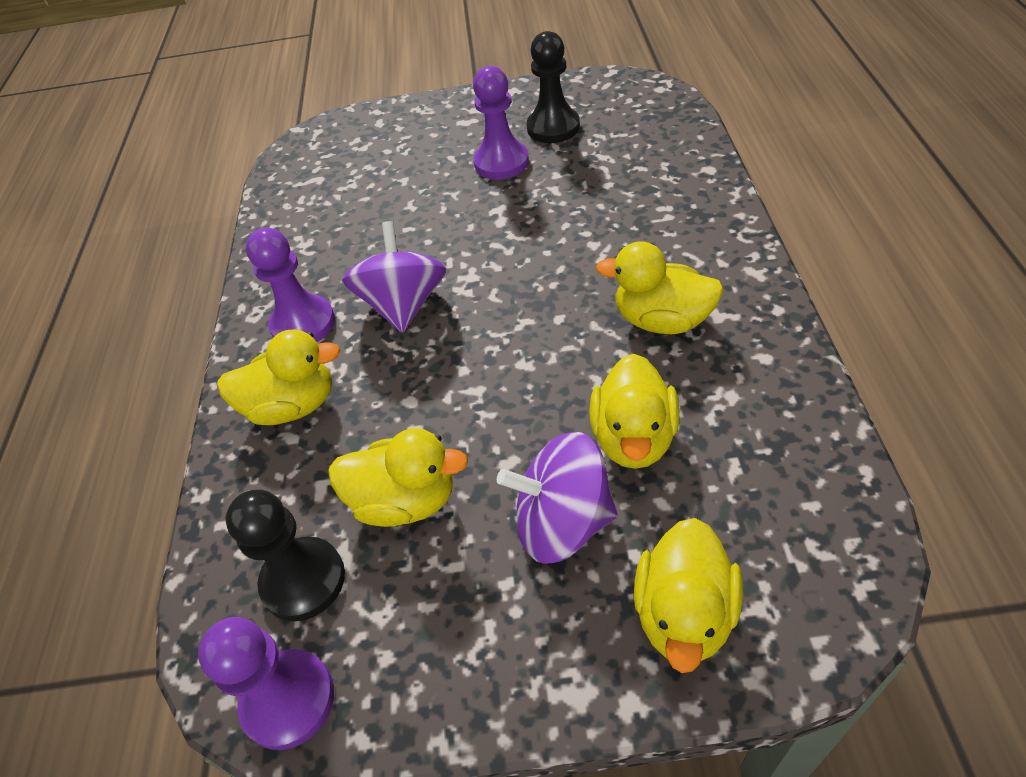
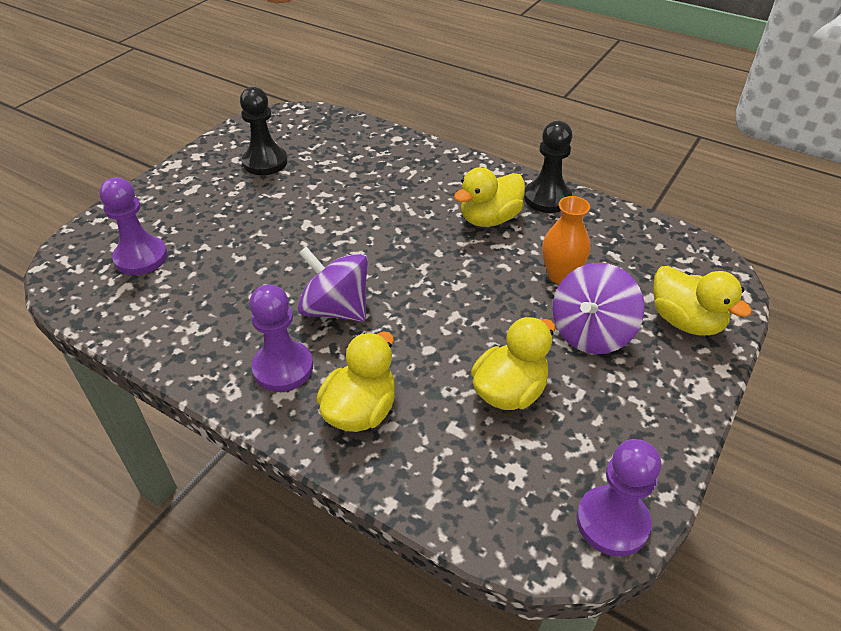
camera: 60 degrees left, 5 degrees down
(303, 580) = (525, 473): black pawn -> black pawn (547, 198)
(501, 162) = (263, 198): purple pawn -> purple pawn (141, 257)
(633, 438) = (560, 275): yellow duck -> orange vase

